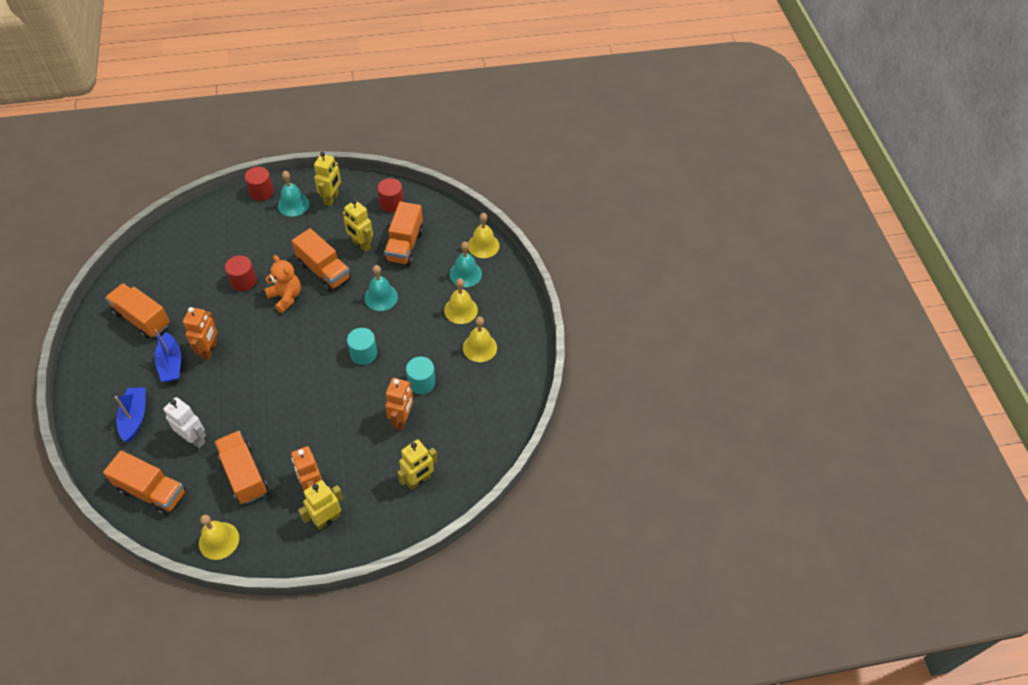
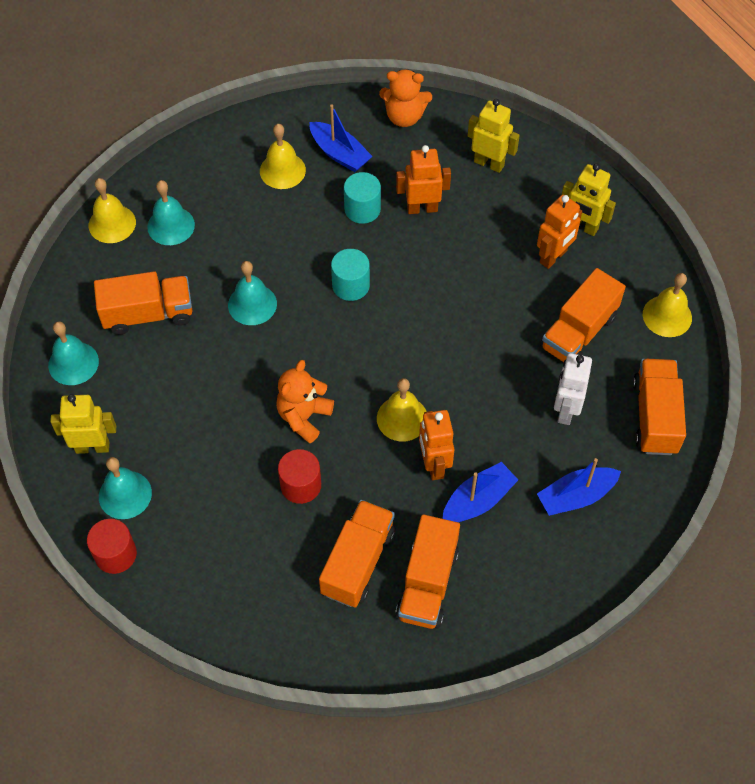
camera: 110 degrees left, 5 degrees up
(209, 350) = (434, 465): orange robot -> orange robot turned 90 degrees counterclockwise
(324, 271) = (237, 392): orange truck -> orange truck (358, 562)
(361, 245) = (170, 367): yellow robot -> none
(391, 203) = (73, 363): red cylinder -> turquoise bell
(461, 310) = (233, 209): yellow bell -> yellow bell (402, 418)
(477, 386) = (339, 154): none -> blue boat
(491, 441) = (404, 117): none -> orange teddy bear

